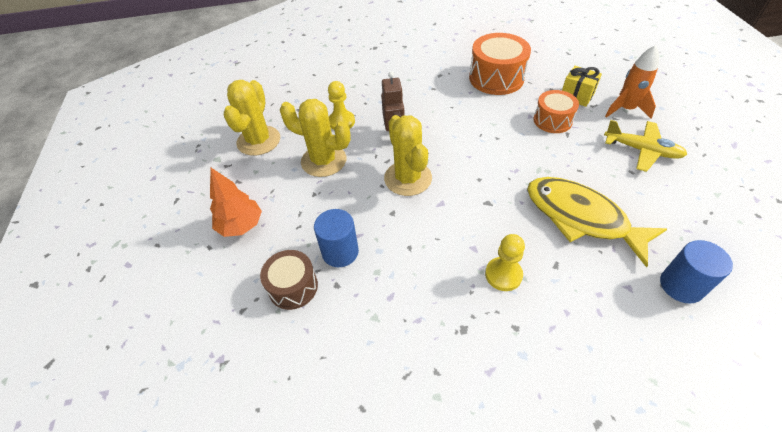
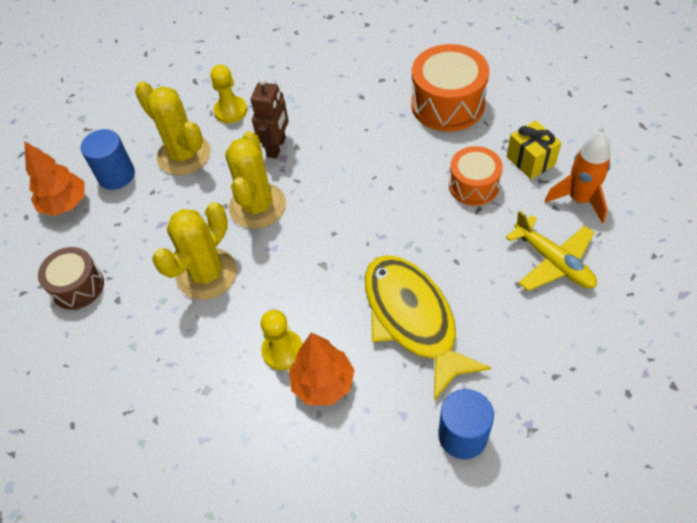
camera: 25 degrees right, 5 degrees up
(259, 141) = (132, 108): yellow cactus -> yellow cactus (207, 274)
(340, 252) = (140, 266): blue cylinder -> blue cylinder (116, 175)
(552, 287) = (323, 383): none -> orange tree

